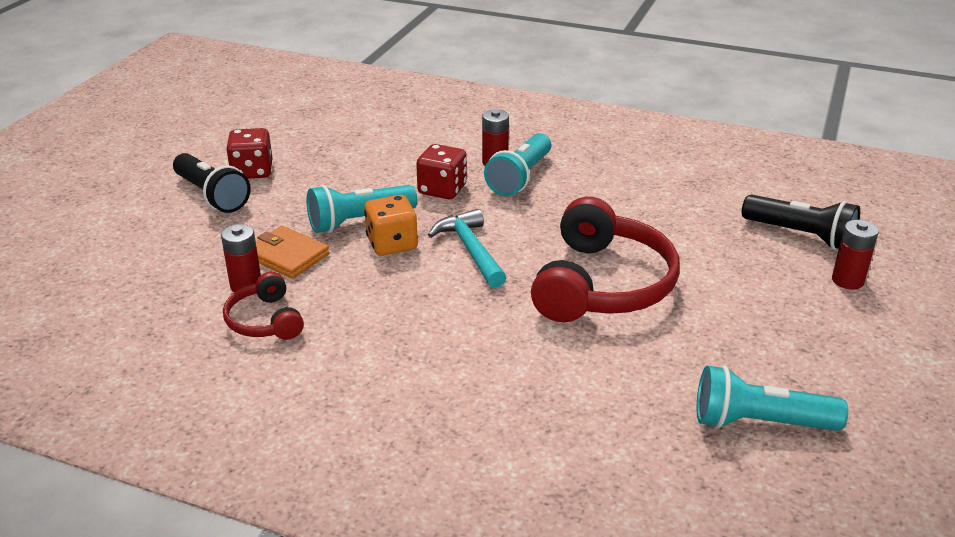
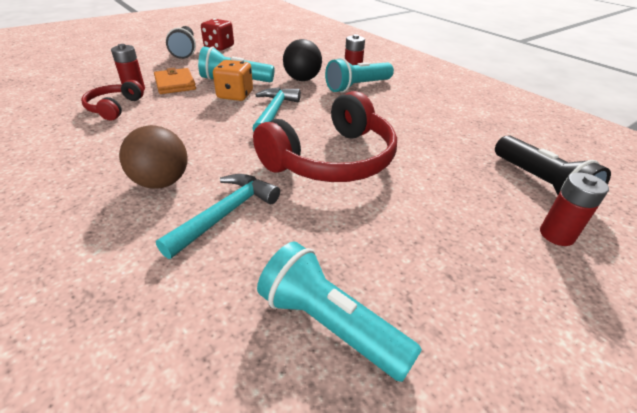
camera: 30 degrees right, 5 degrees up
(442, 190) = (302, 79): red dice -> black ball
(470, 380) = (161, 182): none -> brown ball
(575, 382) = (225, 214): none -> turquoise hammer

